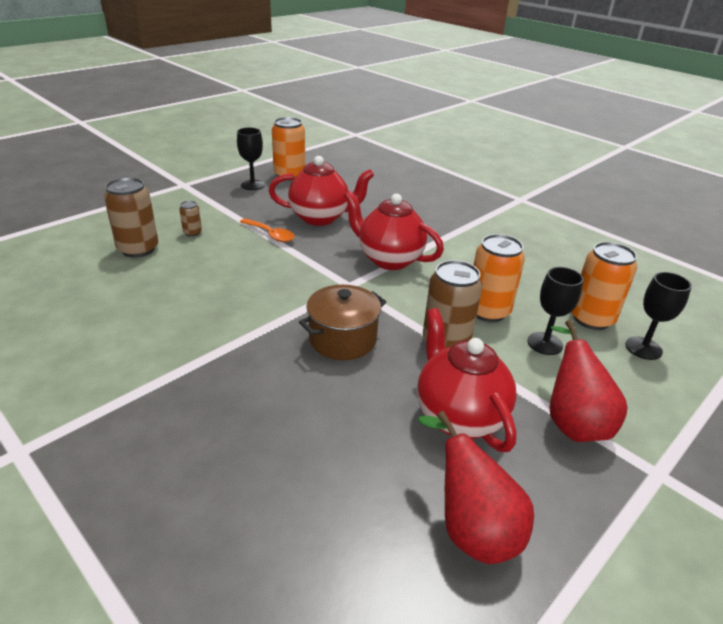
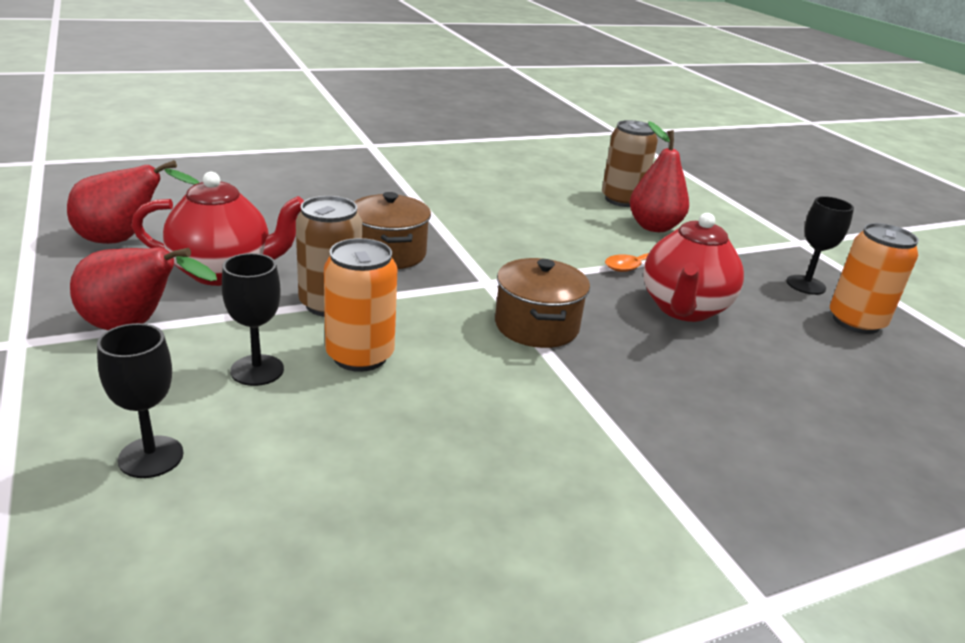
camera: 110 degrees right, 5 degrees down
(192, 233) = (653, 227): brown can -> red pear
(389, 259) = (536, 326): red teapot -> brown pot
(591, 319) = (259, 443): orange can -> none

